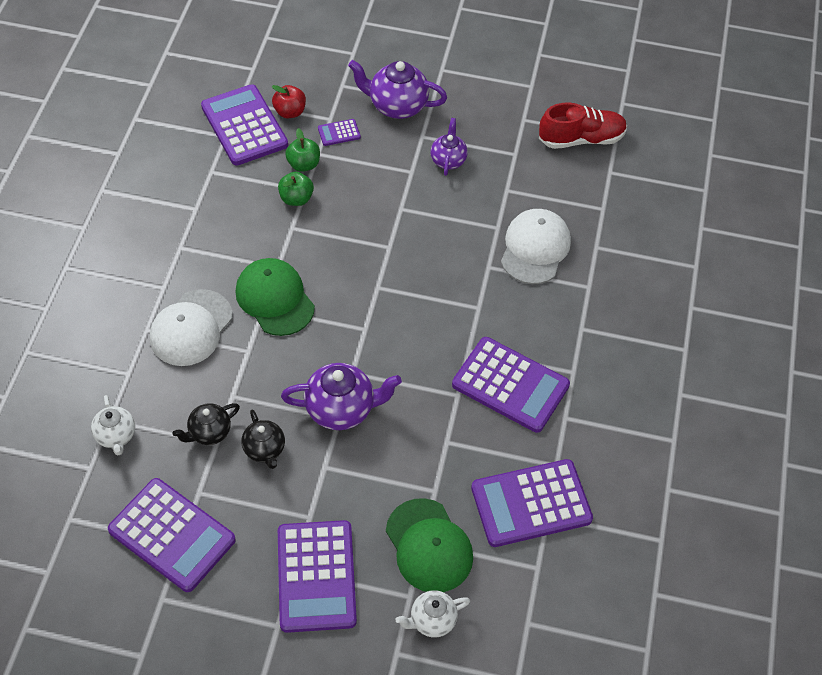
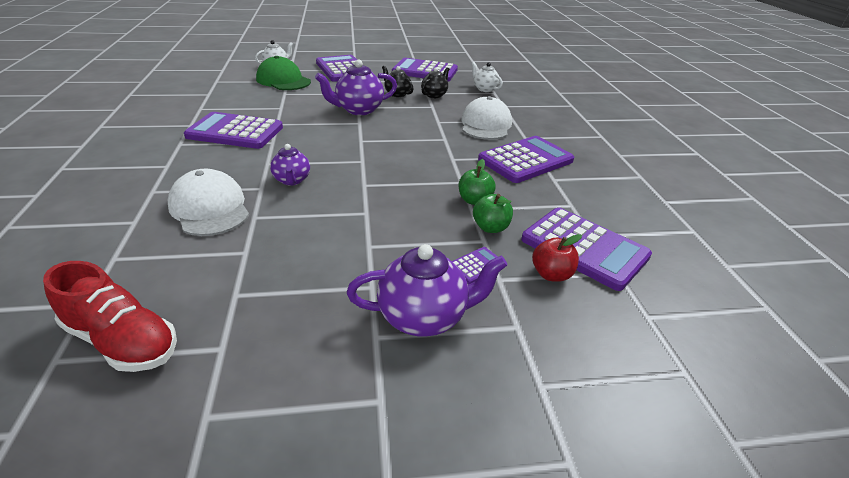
camera: 160 degrees right, 20 degrees down
(275, 299) = (440, 144): green cap -> none
(448, 160) = (328, 267): purple teapot -> purple teapot (292, 180)
(531, 503) = (219, 96): purple calculator -> purple calculator (526, 160)
(535, 248) = (210, 208): white cap -> white cap turned 150 degrees clockwise
(581, 139) = (122, 340): red shoe -> red shoe turned 120 degrees counterclockwise

